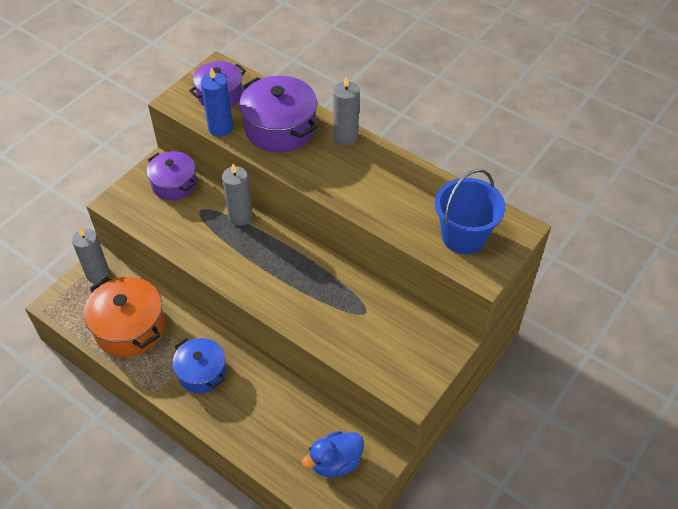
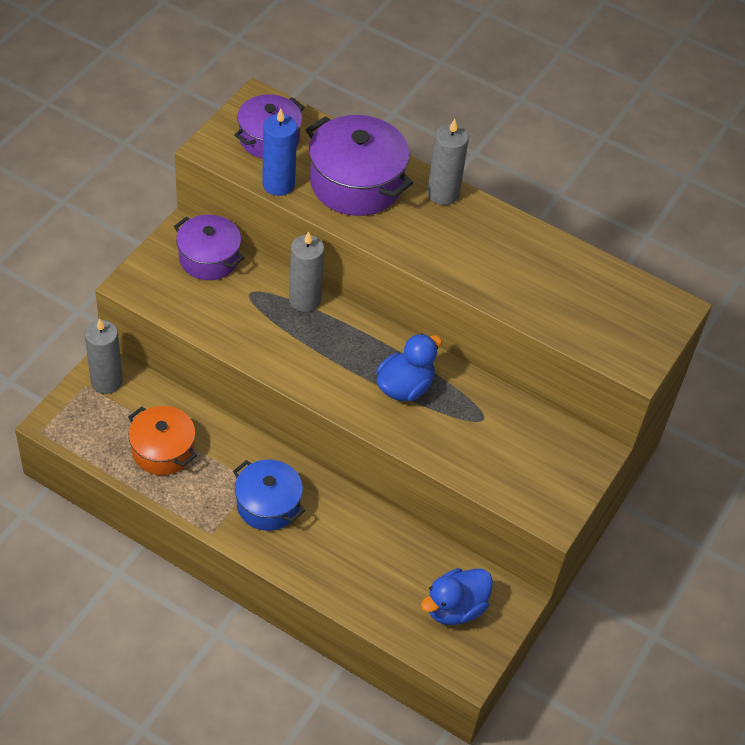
camera: 10 degrees left, 0 degrees up
(130, 327) = (163, 450): orange pot -> orange pot, size x0.66
(307, 285) = (405, 387): none -> blue duck
(464, 236) = (607, 319): blue bucket -> none

